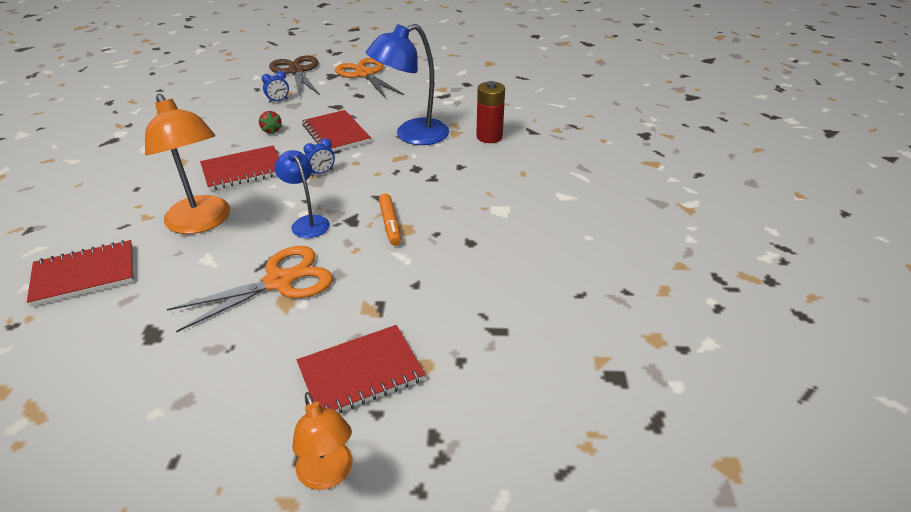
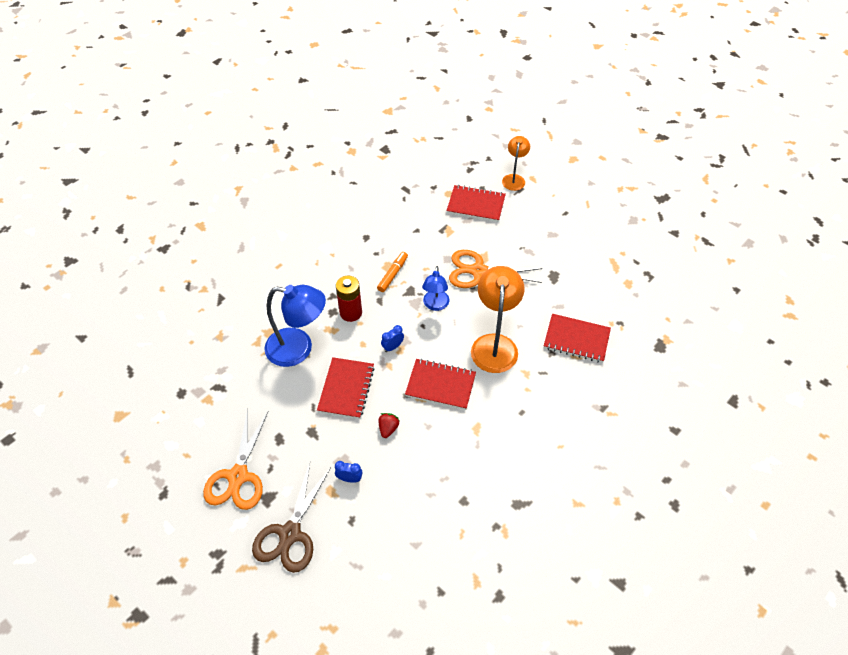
camera: 140 degrees left, 15 degrees up
(321, 173) = (392, 347): blue clock -> blue clock turned 45 degrees counterclockwise
(489, 137) = (253, 311): red battery -> red battery (351, 313)

